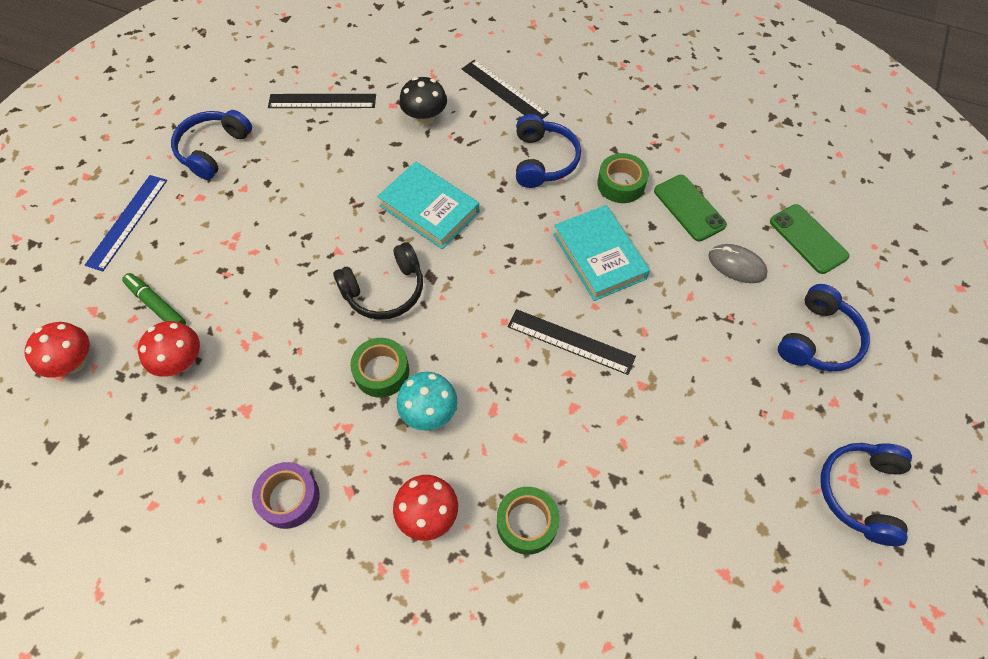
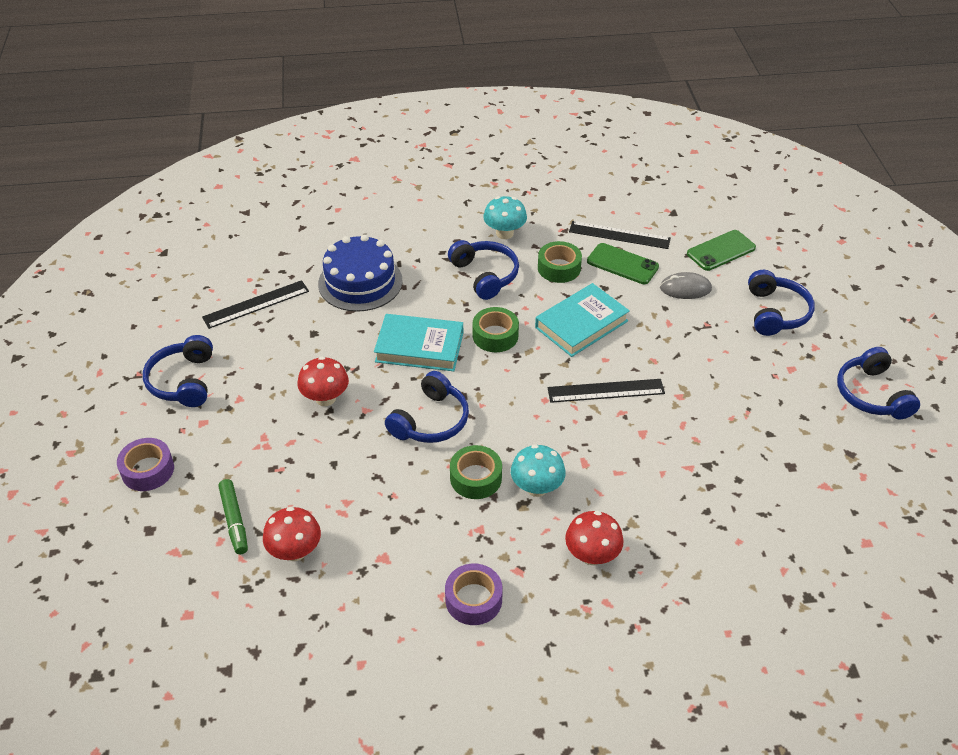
camera: 30 degrees left, 15 degrees down
(74, 362) = (193, 599): red mushroom -> red mushroom (325, 398)
(127, 222) = (148, 470): blue ruler -> purple tape
(156, 305) = (234, 520): green marker -> green marker turned 120 degrees counterclockwise
(384, 290) = (430, 420): black headphones -> blue headphones
(425, 118) = (360, 282): black mushroom -> blue cake
(504, 91) = (412, 237): black ruler -> black ruler (619, 235)
(527, 523) = (668, 523): green tape -> green tape (495, 335)
(594, 123) = (504, 233): none -> turquoise mushroom
(599, 256) = (581, 324): turquoise book -> turquoise book turned 75 degrees counterclockwise
(808, 239) = (721, 251): green phone -> green phone turned 60 degrees counterclockwise

